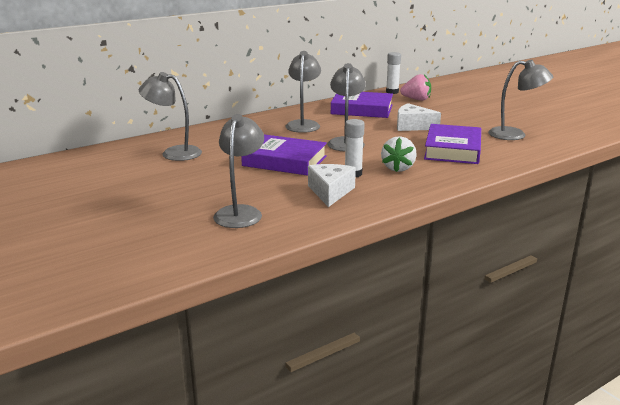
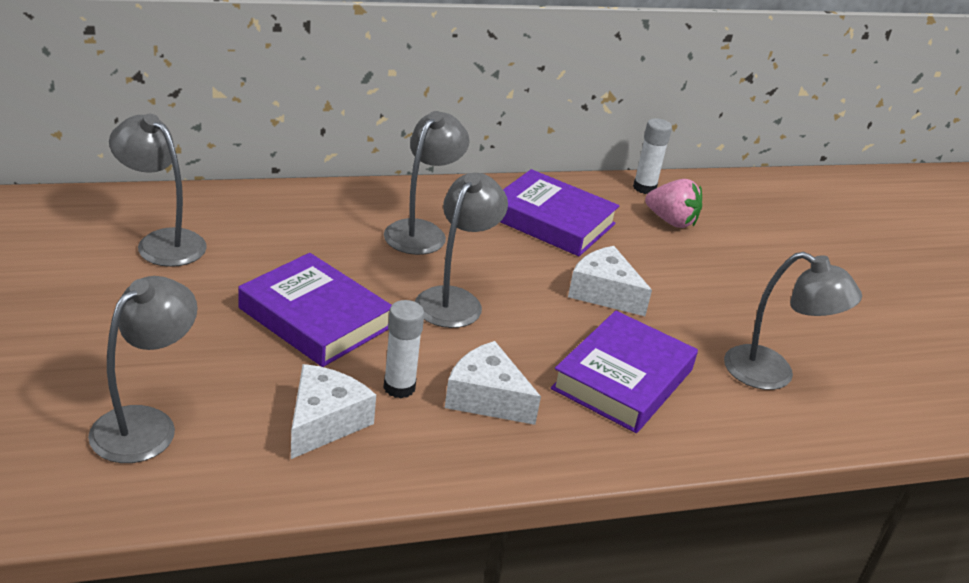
camera: 15 degrees right, 10 degrees up
(398, 168) = (486, 398): white strawberry -> white cheese

